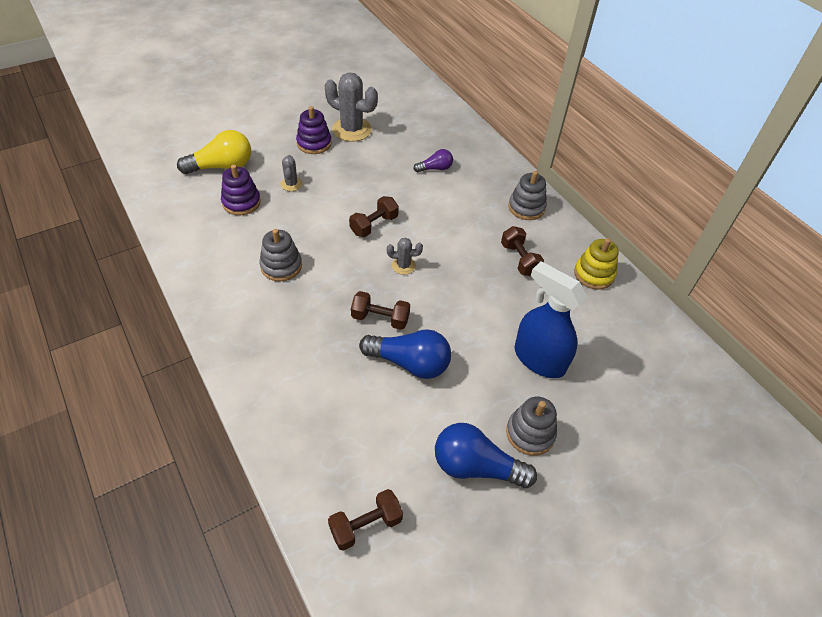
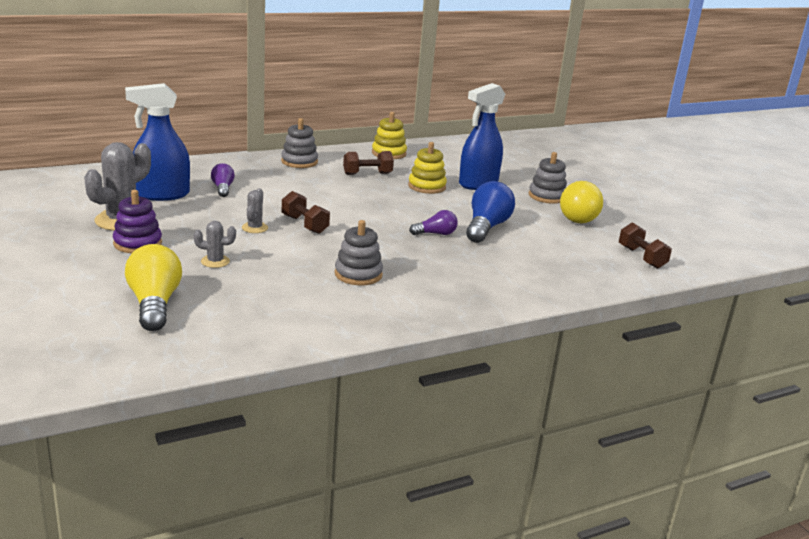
camera: 85 degrees left, 25 degrees down
(241, 202) = (238, 293): purple stacking toy -> none
(380, 318) = (435, 234): brown dumbbell -> purple light bulb
(403, 265) = (367, 217): grey cactus -> grey cactus (254, 228)
(408, 139) = (161, 194): none -> blue spray bottle
(476, 466) = (580, 216): blue light bulb -> yellow light bulb
(506, 310) = (427, 186): none -> yellow stacking toy

